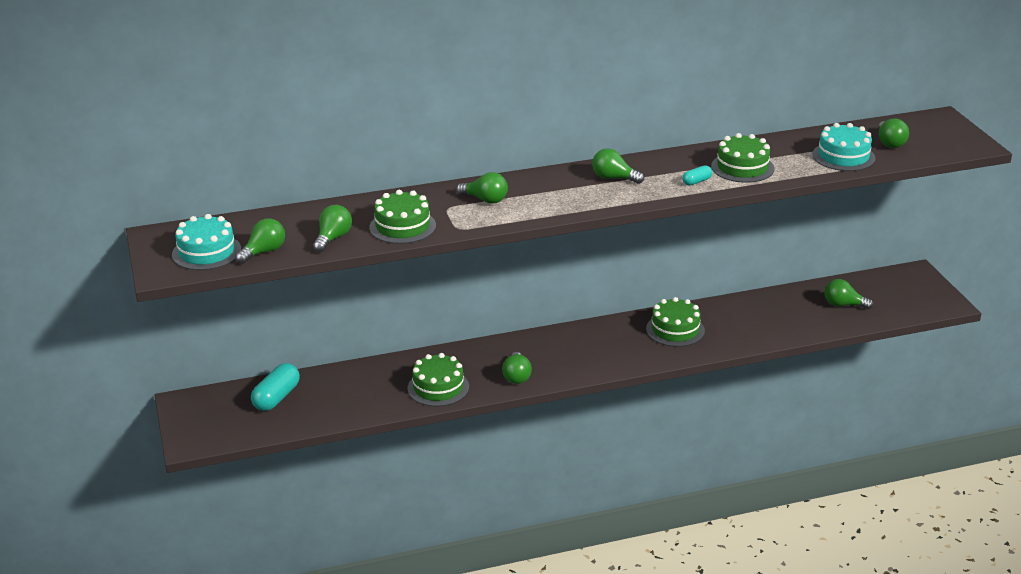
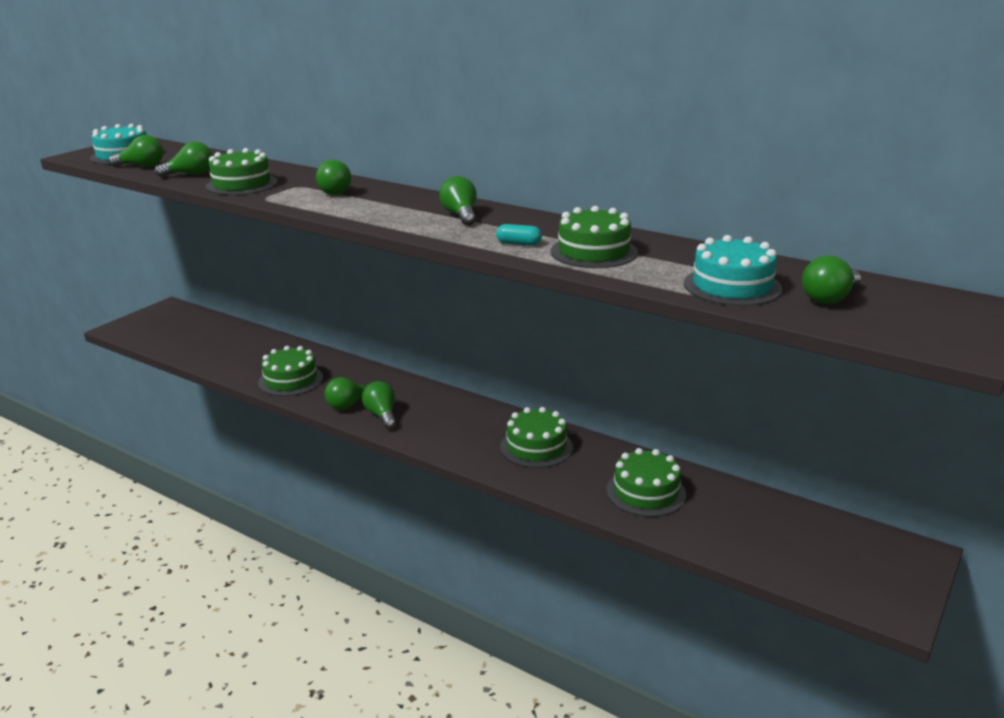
camera: 50 degrees right, 5 degrees down
(276, 397) = (207, 331): turquoise capsule -> none
(771, 318) = (646, 492): none -> green cake
(843, 305) = (751, 528): green light bulb -> green light bulb (381, 415)

